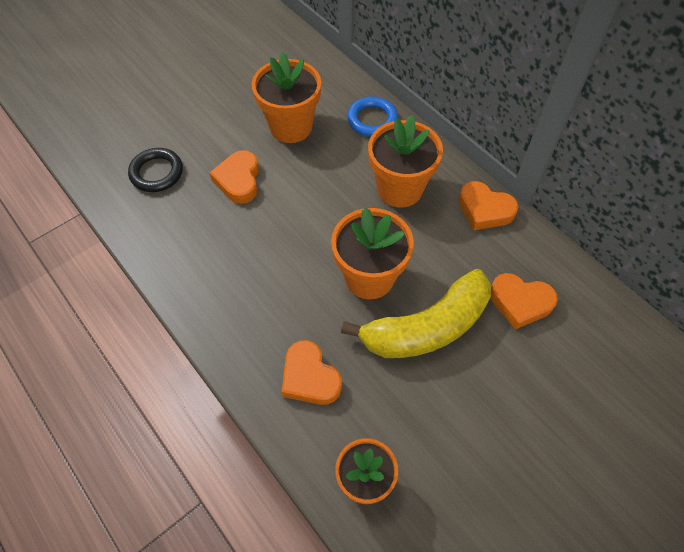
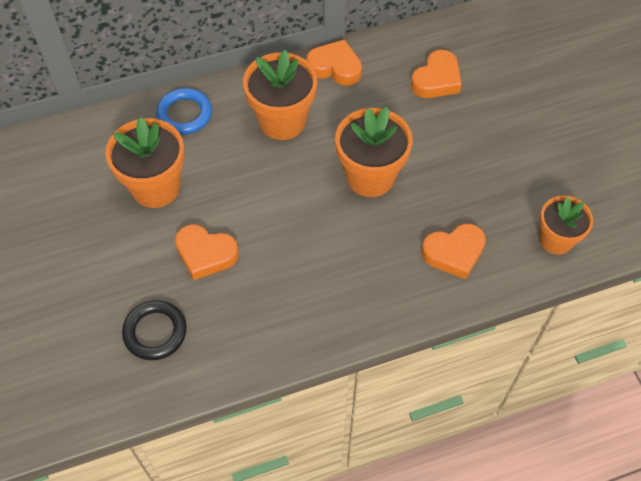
camera: 70 degrees left, 0 degrees up
(426, 327) = (436, 152): yellow banana -> none
(484, 210) = (335, 67): orange heart -> orange heart turned 120 degrees counterclockwise

